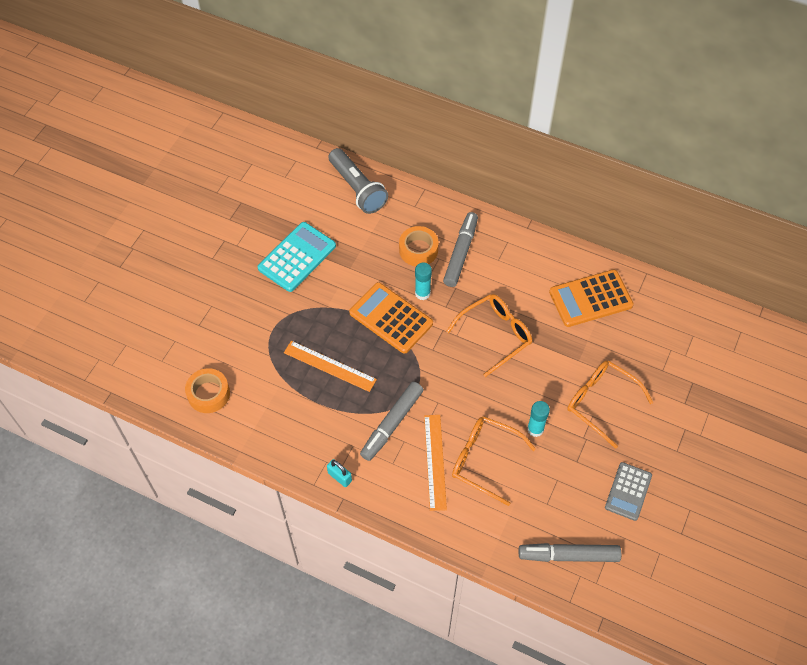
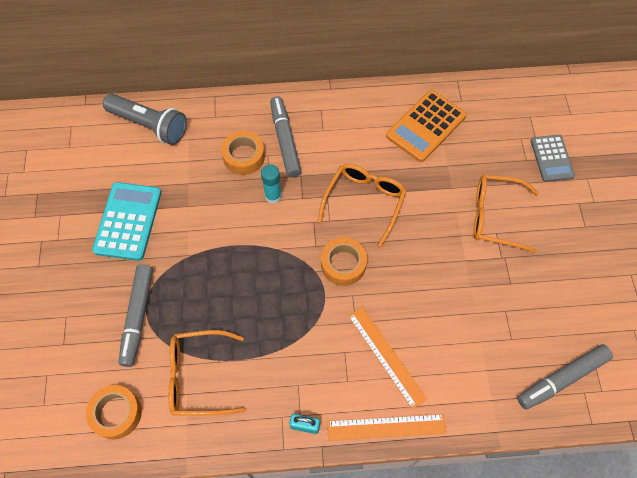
camera: 30 degrees left, 5 degrees up
(329, 366) = (226, 315): orange ruler -> orange ruler (386, 427)
(391, 318) = (257, 235): orange calculator -> none
(392, 424) = (323, 340): grey marker -> grey marker (138, 316)
(445, 375) = (343, 264): none -> orange tape
(484, 460) = (430, 329): orange glasses -> orange glasses (198, 376)
(535, 429) = (456, 273): turquoise glue stick -> none
(628, 491) = (571, 287): grey calculator -> grey calculator (551, 158)

